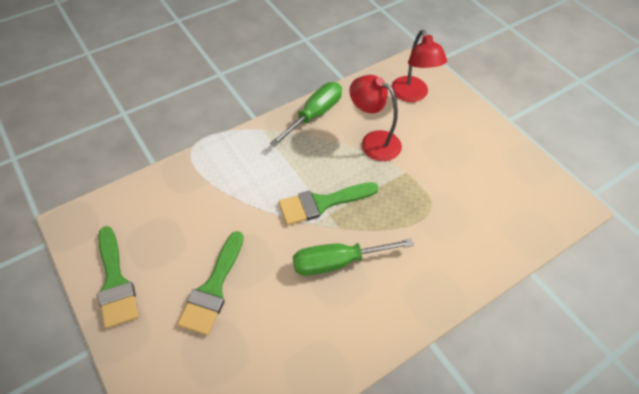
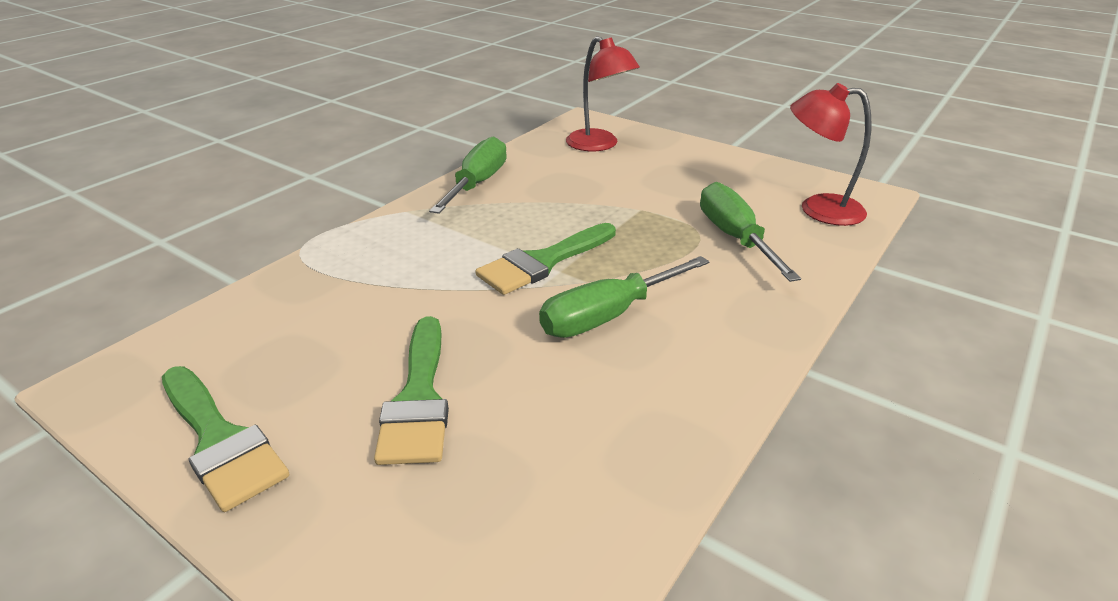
camera: 20 degrees left, 20 degrees down
(373, 142) = (576, 192): red lamp -> red lamp (818, 209)
(451, 219) = (735, 238): none -> green screwdriver

